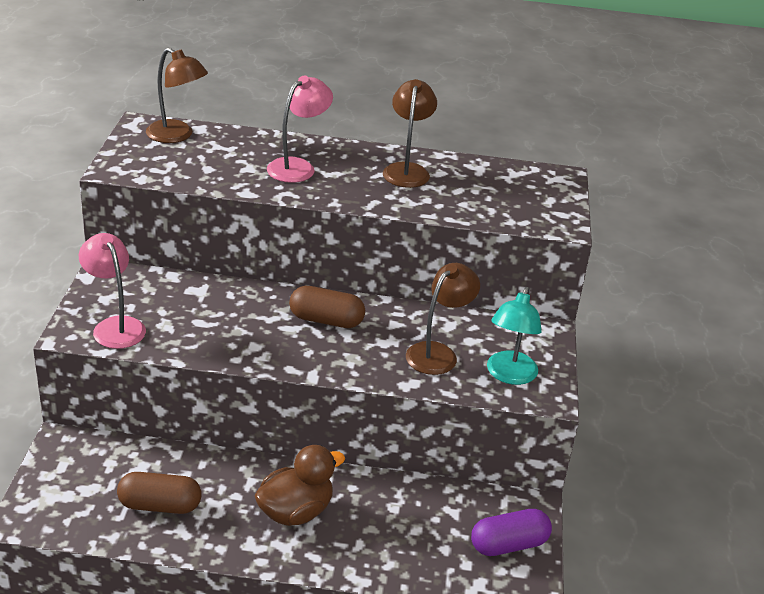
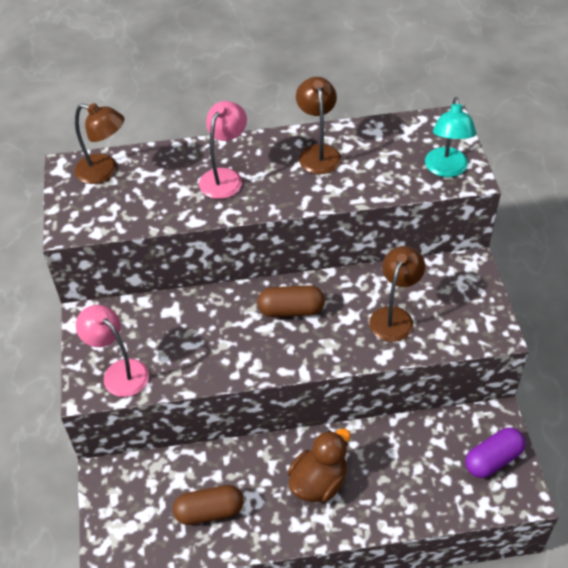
camera: 10 degrees left, 15 degrees up
(509, 375) = (459, 322): turquoise lamp -> turquoise lamp (446, 169)

